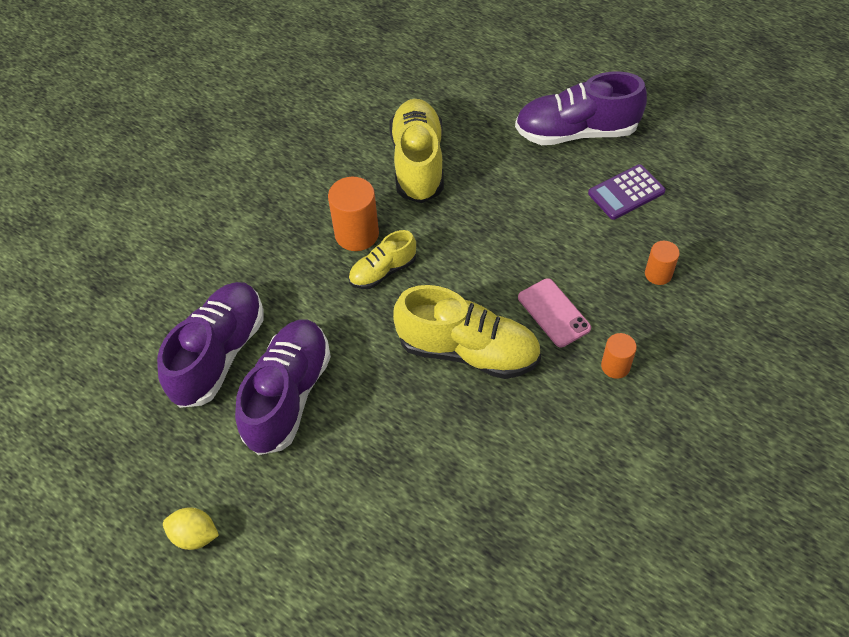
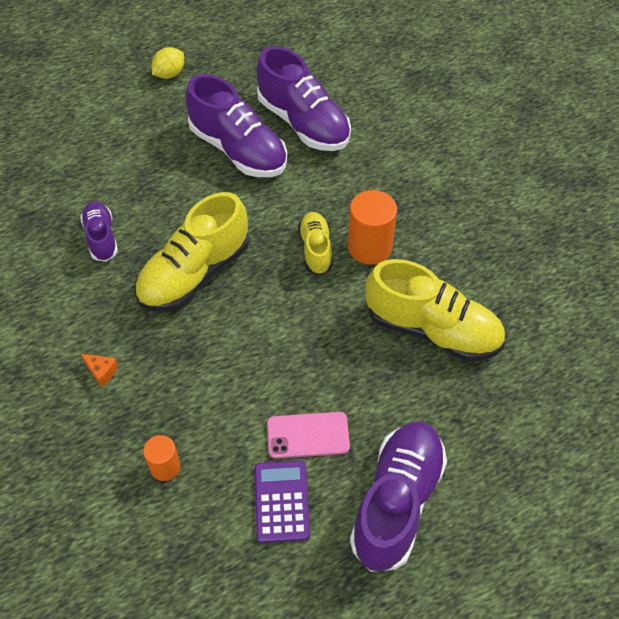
camera: 115 degrees right, 0 degrees up
(477, 458) = (101, 238): none -> purple shoe
(553, 313) = (186, 354): pink phone -> pink phone (308, 435)
(615, 366) = (101, 371): orange cylinder -> orange cheese

